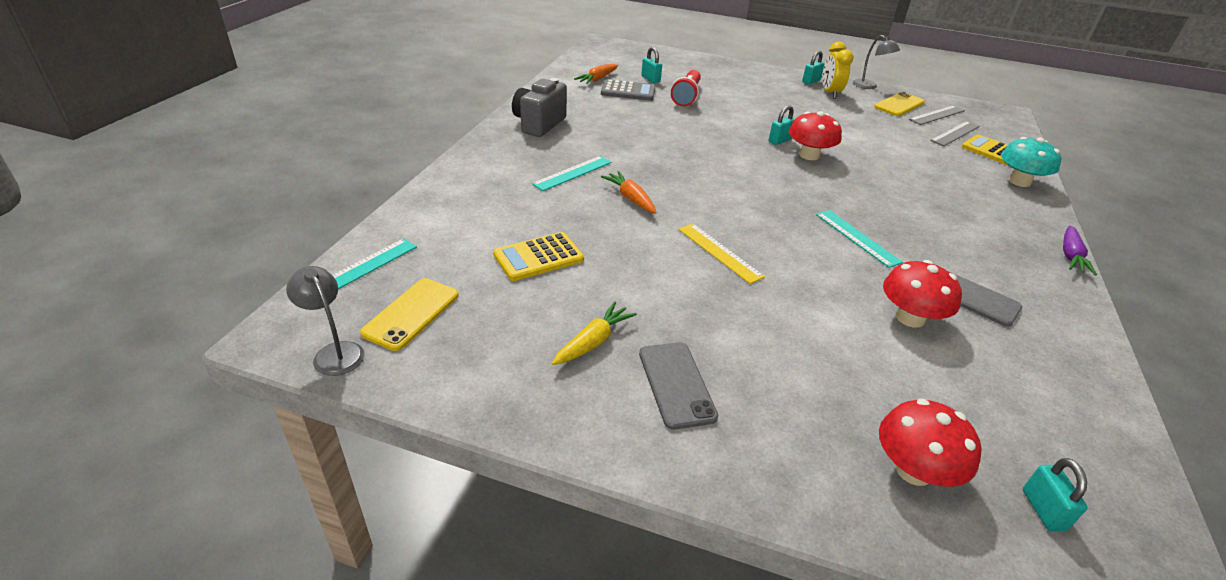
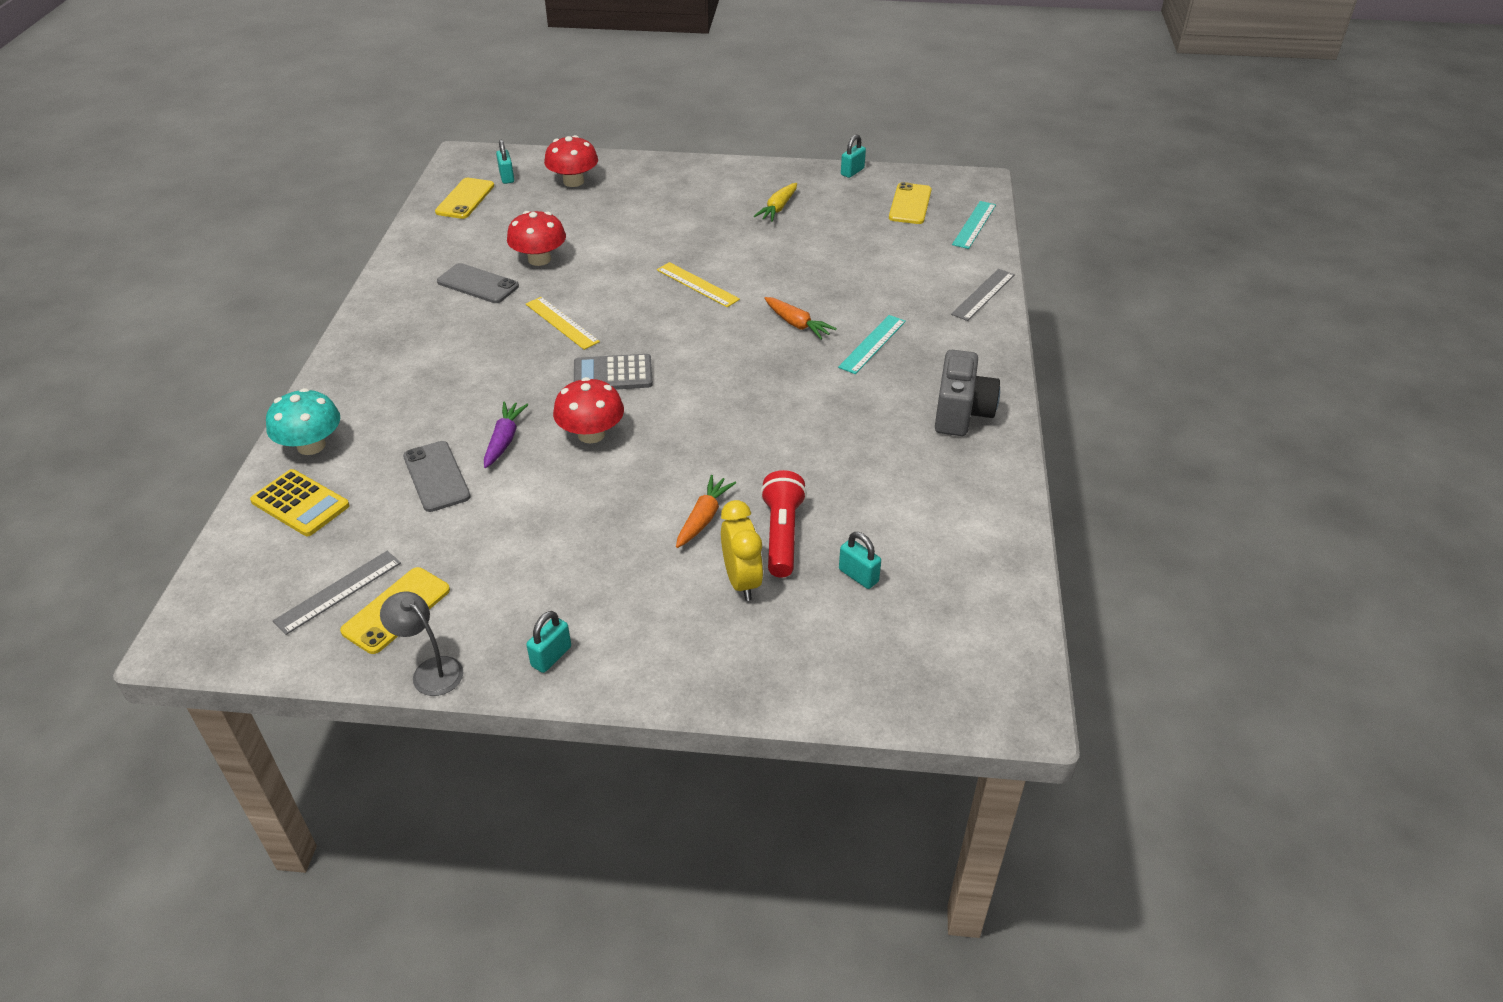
camera: 170 degrees right, 5 degrees up
(334, 352) = (935, 179): grey lamp -> none
(538, 257) = (850, 254): yellow calculator -> none
(597, 79) = (947, 549): orange carrot -> orange carrot (703, 518)
(628, 91) = (880, 525): grey calculator -> grey calculator (613, 374)
(676, 384) = (716, 196): grey phone -> grey phone (436, 476)
(779, 140) = (629, 455): turquoise padlock -> turquoise padlock (852, 172)
(830, 93) = (521, 618): yellow clock -> yellow clock (742, 581)
(857, 237) = (562, 323): turquoise ruler -> yellow ruler
(955, 133) = (337, 540): grey ruler -> grey ruler (983, 294)
(1070, 256) = (341, 342): purple carrot -> purple carrot (504, 440)
(1083, 461) = (465, 199): none -> yellow phone

